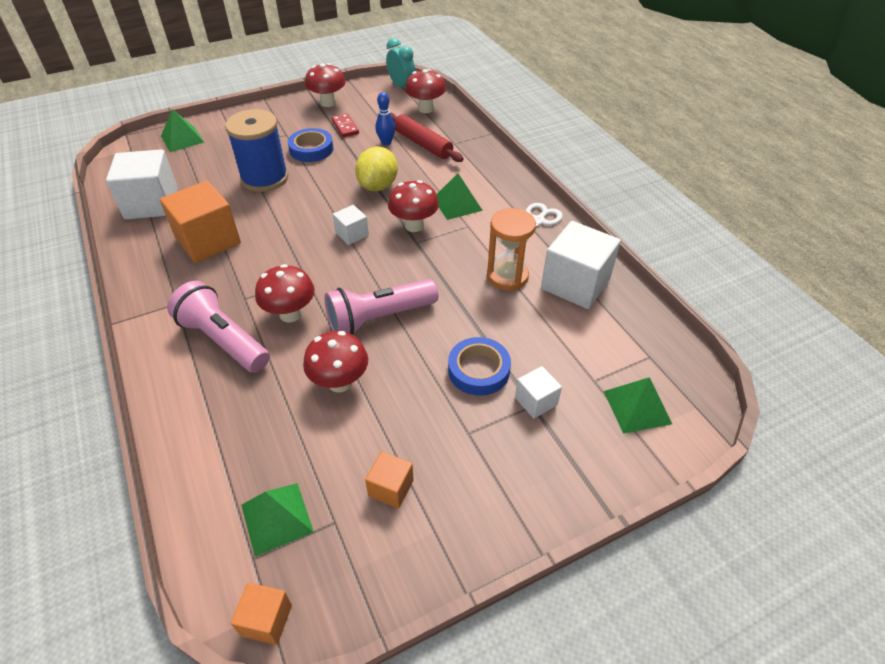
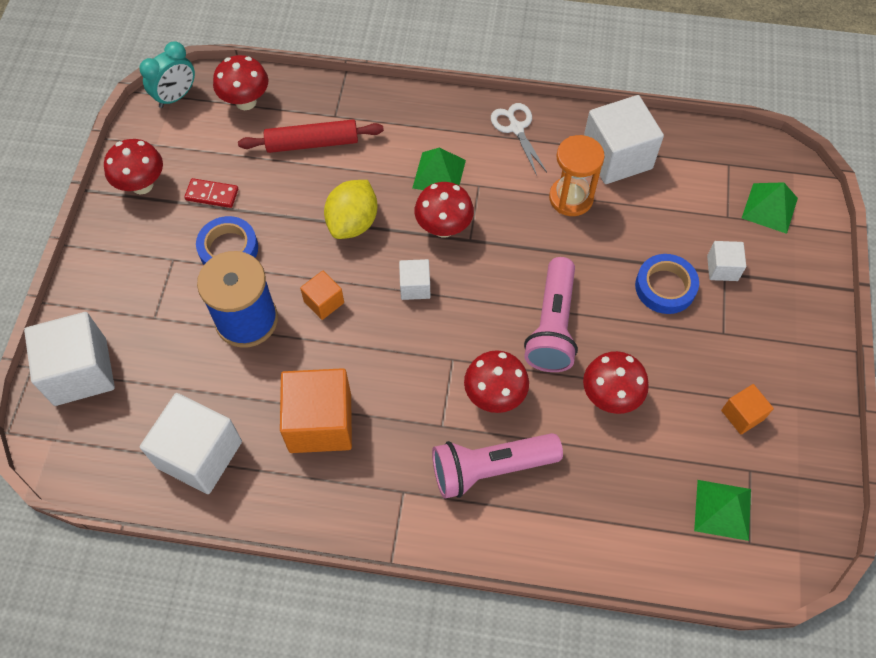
camera: 55 degrees left, 15 degrees up
(182, 139) = (80, 372): green pyramid -> white cube
(266, 620) = (806, 554): orange cube -> orange cube (324, 302)
(378, 186) = (353, 223): yellow lemon -> yellow lemon turned 60 degrees clockwise
(386, 142) = (279, 173): blue bowling pin -> none
(401, 86) = (176, 97): turquoise clock -> turquoise clock turned 135 degrees clockwise

